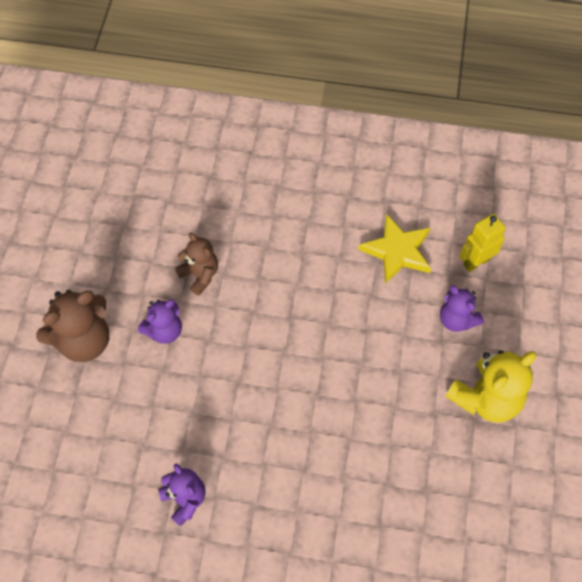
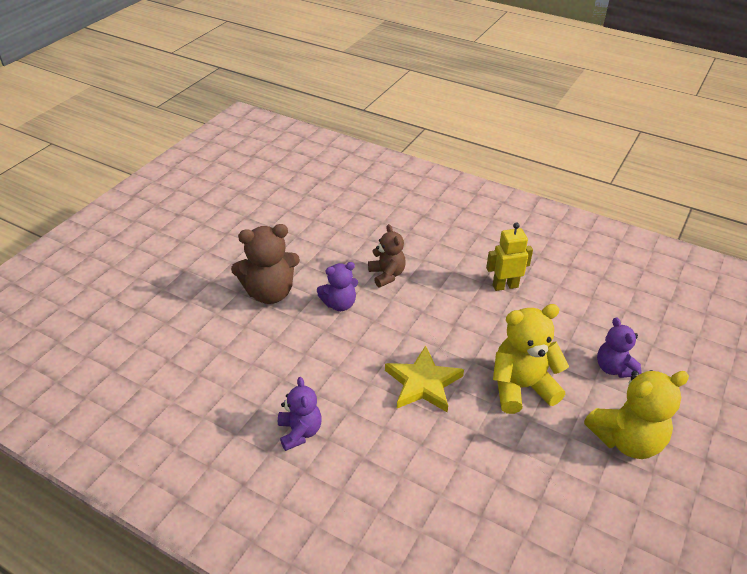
camera: 20 degrees right, 20 degrees down
(377, 372) = (521, 387): none -> yellow teddy bear
(397, 251) = (571, 303): yellow star -> yellow star (423, 383)
(476, 262) = (646, 330): yellow robot -> yellow robot (505, 286)

